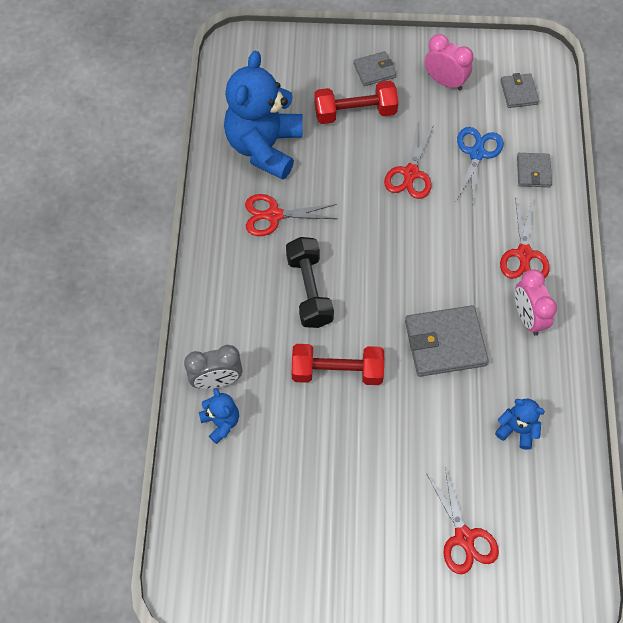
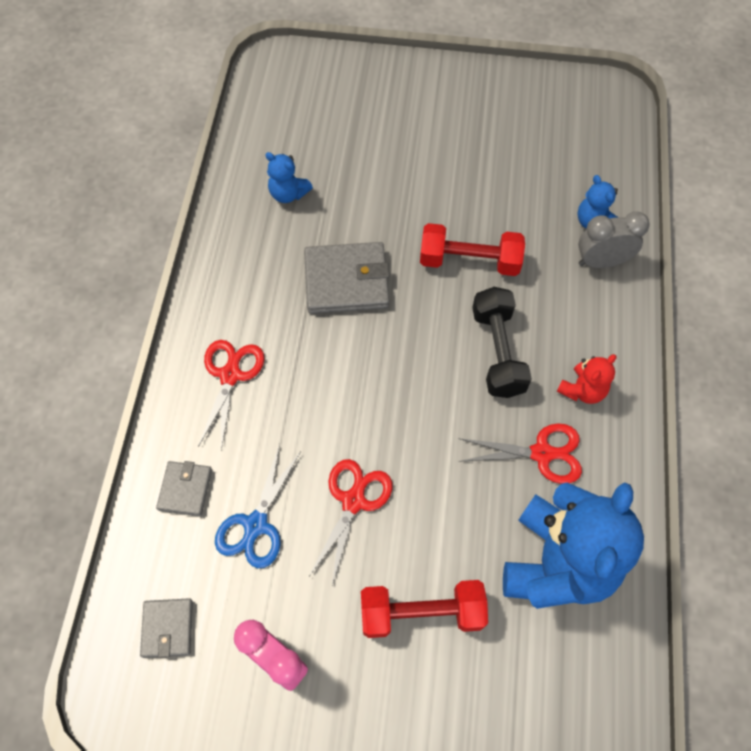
camera: 175 degrees left, 0 degrees up
(240, 264) = (582, 390): none -> red teddy bear
(374, 70) = (384, 693): grey wallet -> none
(464, 537) = (359, 113): red scissors -> none
(528, 317) = (246, 301): pink clock -> none

